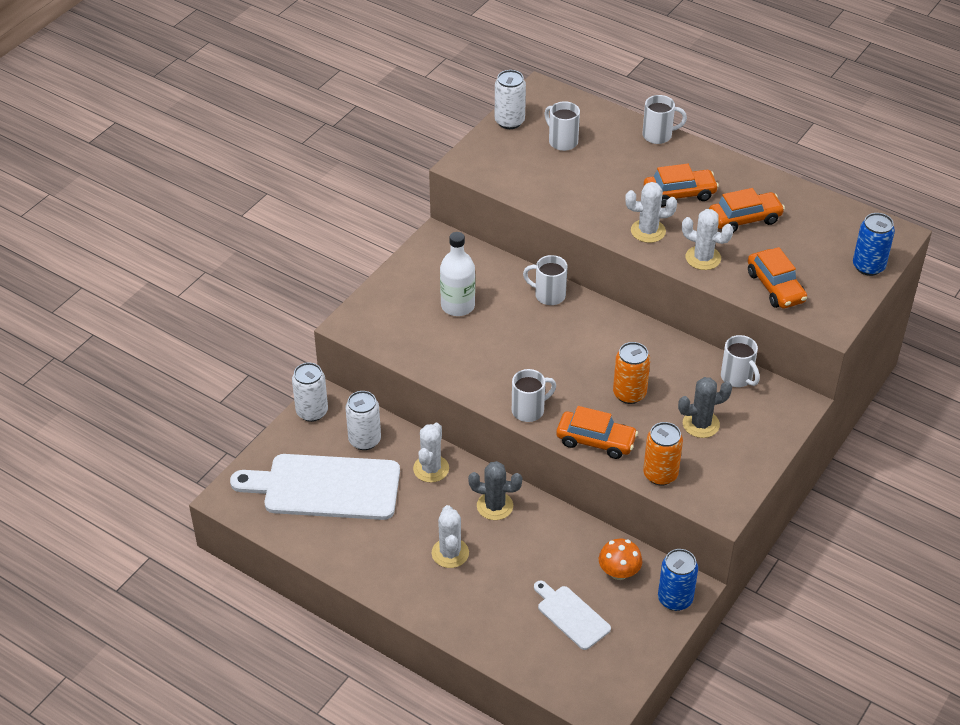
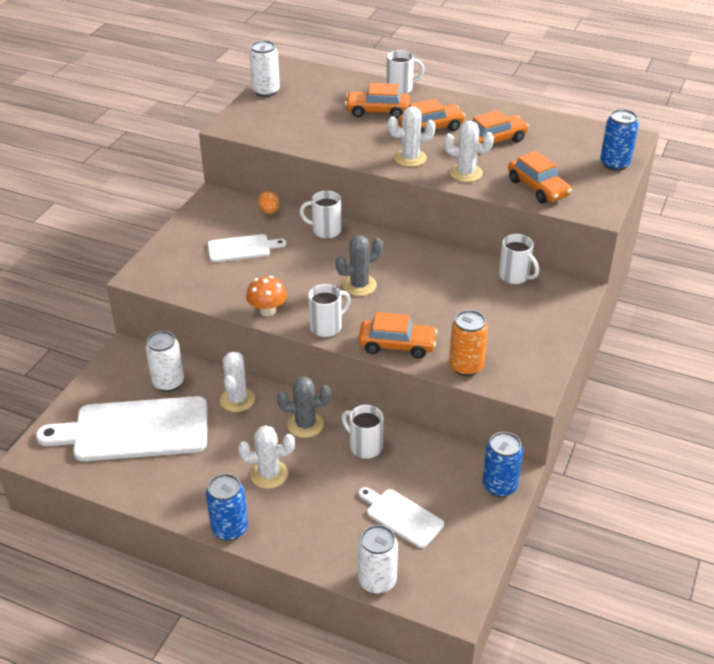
camera: 10 degrees left, 5 degrees down
(312, 412) = (113, 364): white can -> white can (377, 580)
(404, 602) = (230, 528): none -> blue can
(450, 553) = (269, 474): white cactus -> white cactus turned 75 degrees counterclockwise
(458, 306) = (242, 248): white bottle -> white cutting board
(493, 263) = (269, 211): none -> orange egg
(562, 141) = (316, 101): white mug -> white mug (364, 446)
(619, 572) = (439, 469): orange mushroom -> orange mushroom (267, 310)
(626, 164) = (377, 111): none -> orange car
(629, 394) = (419, 301): orange can -> none
(701, 424) = (492, 318): grey cactus -> grey cactus (359, 285)

